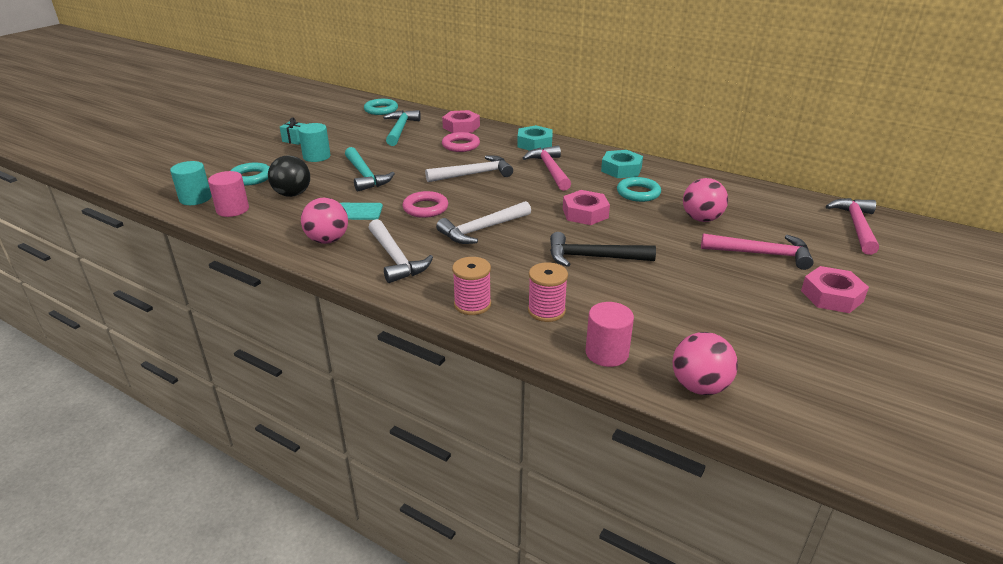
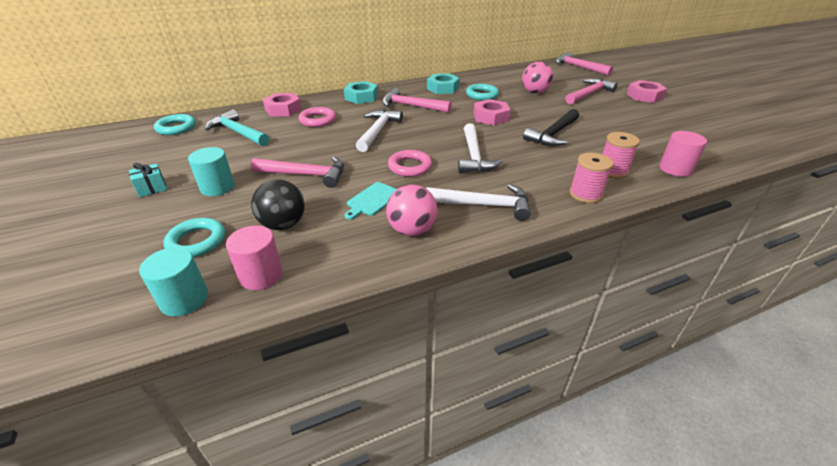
camera: 55 degrees left, 5 degrees up
(365, 176) = (306, 175): turquoise hammer -> pink hammer
(699, 386) = (721, 156): pink ball -> none

